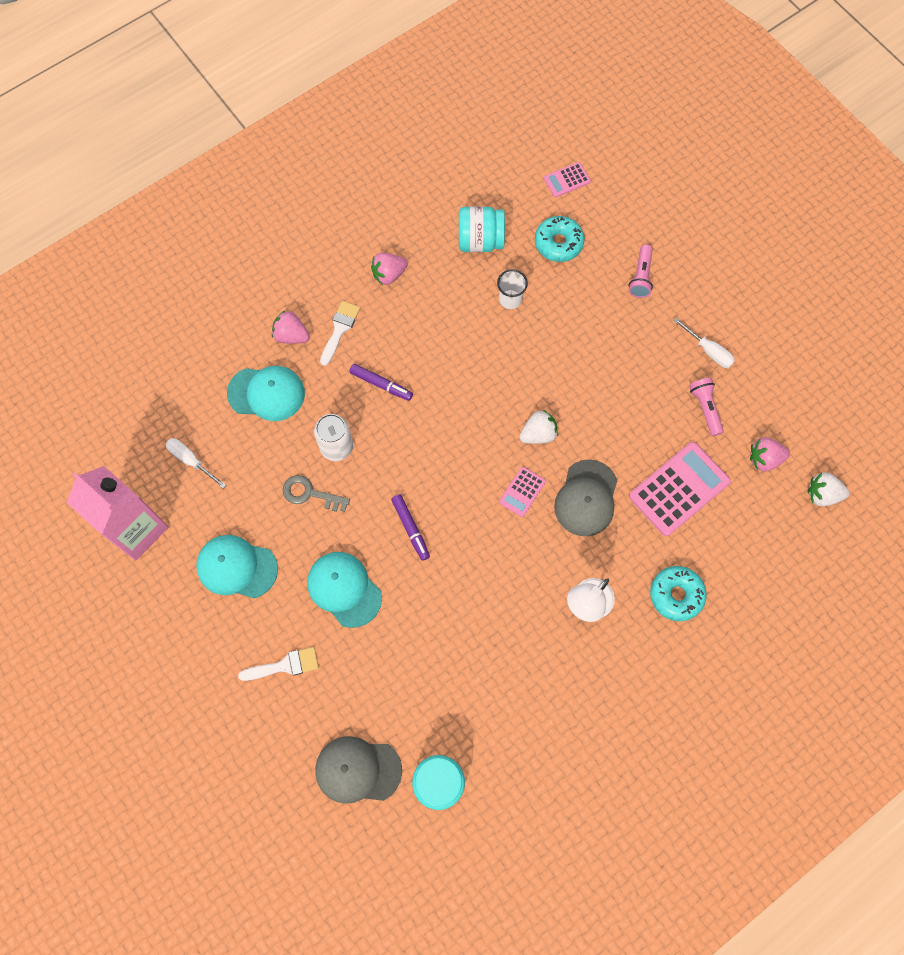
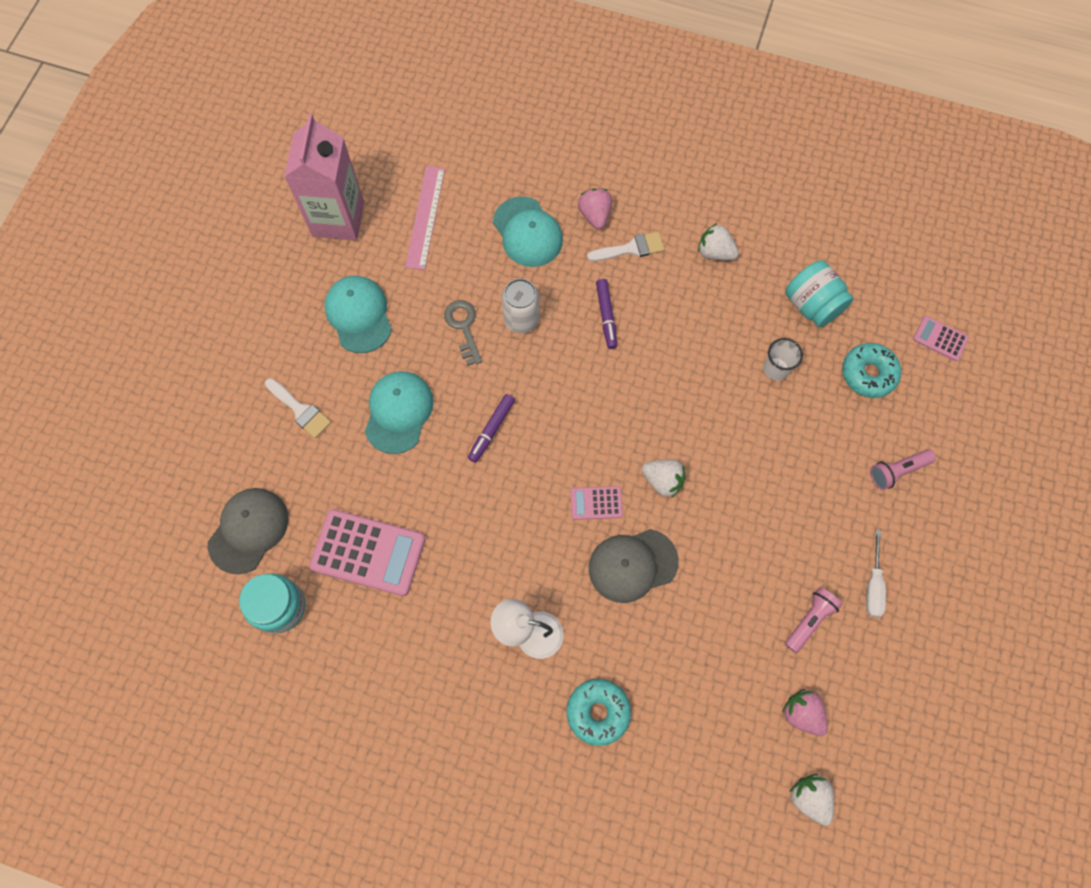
camera: 55 degrees right, 0 degrees up
(191, 461) = (425, 217): white screwdriver -> pink ruler
(358, 770) = (248, 530): grey cap -> grey cap turned 60 degrees clockwise
(389, 274) = (715, 252): pink strawberry -> white strawberry
(679, 489) = (706, 647): pink calculator -> pink calculator (368, 552)

